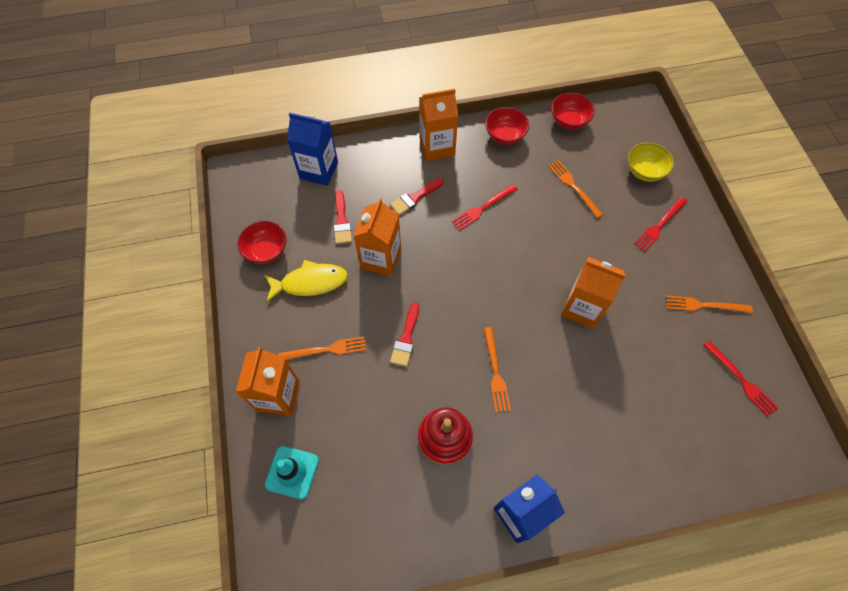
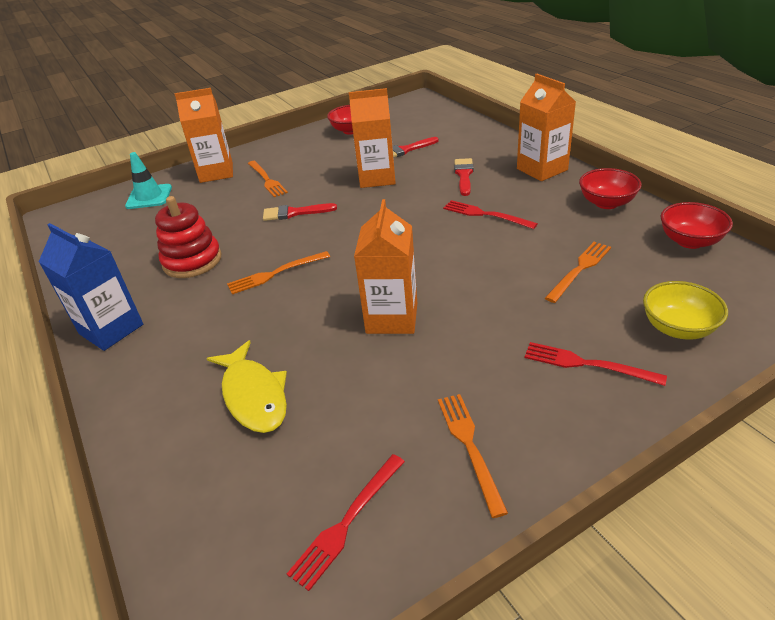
camera: 75 degrees right, 25 degrees down
(310, 282) = (331, 155): yellow fish -> yellow fish (254, 395)
(319, 170) = (453, 126): blue carton -> none
(415, 197) = (464, 175): red brush -> red brush turned 60 degrees clockwise

